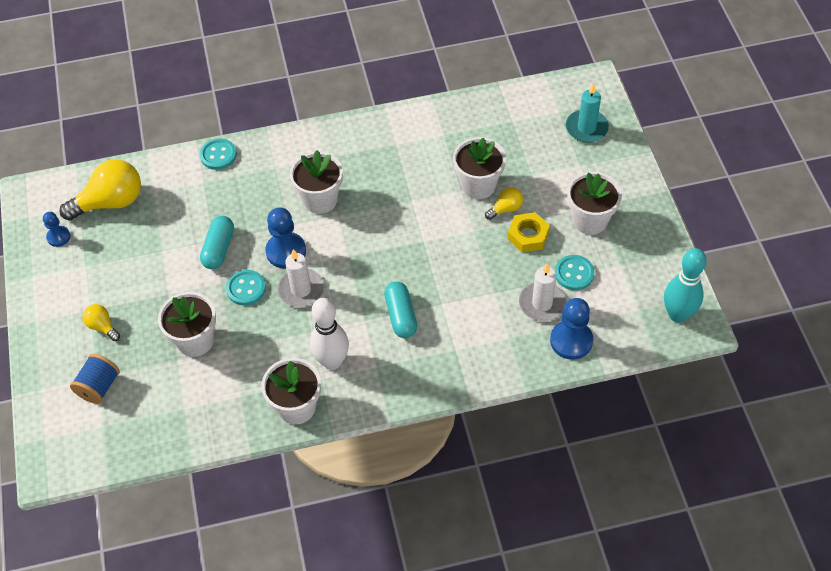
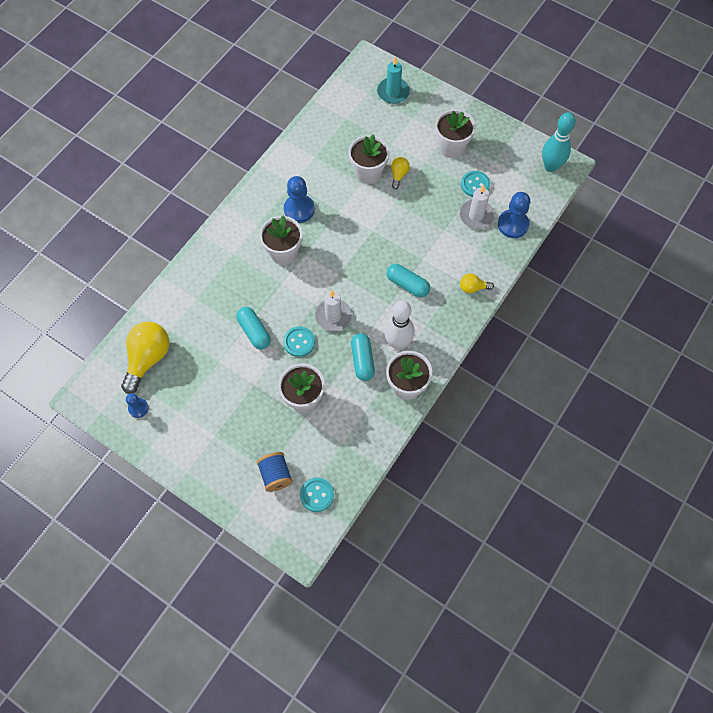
camera: 45 degrees left, 10 degrees up
(102, 326) = (235, 438): yellow light bulb -> yellow light bulb (473, 287)
(218, 155) = (186, 274): turquoise button -> turquoise button (317, 495)
(283, 350) = (362, 360): none -> turquoise capsule
(286, 251) = (298, 300): blue pawn -> blue pawn (299, 209)
(528, 235) = (427, 182): yellow nut -> none

